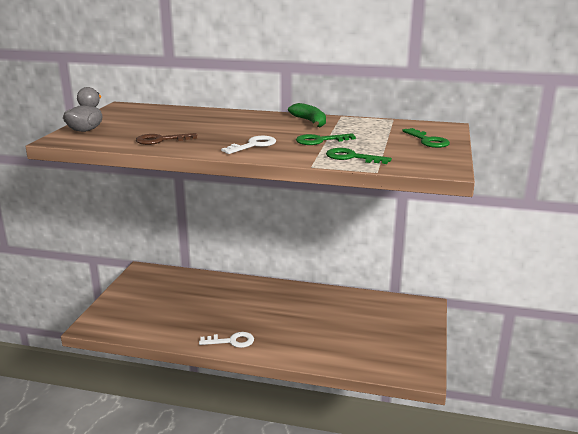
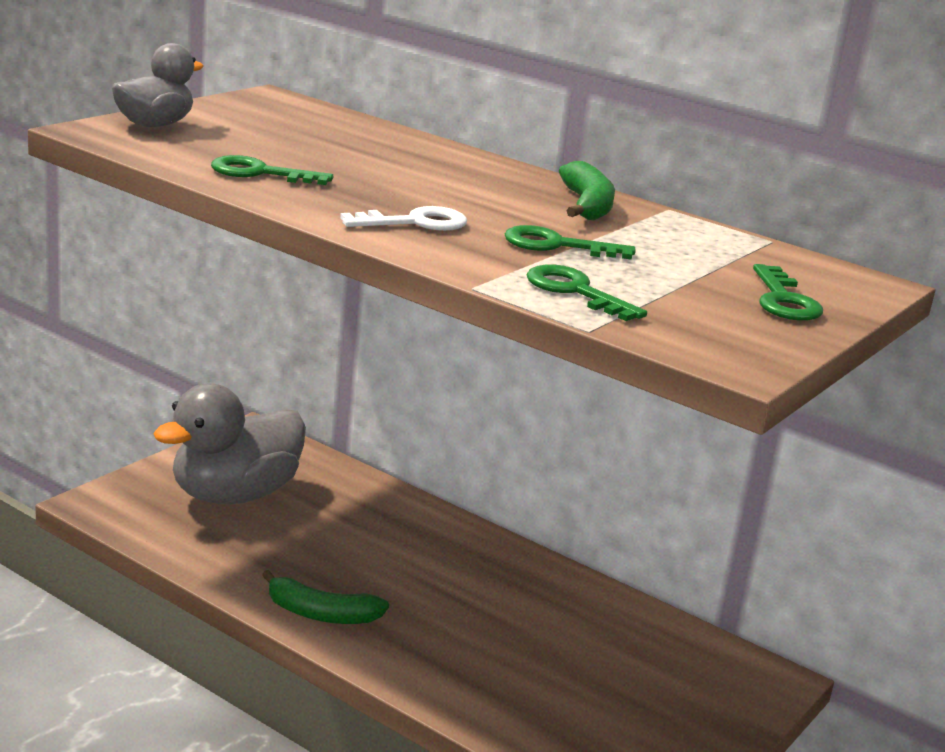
camera: 20 degrees right, 0 degrees up
(153, 301) = (234, 495): none -> grey duck
(161, 140) = (260, 173): brown key -> green key
(231, 341) = (321, 613): white key -> green banana

